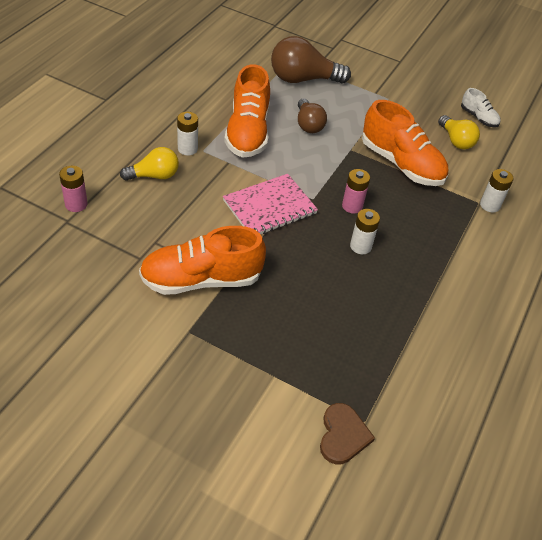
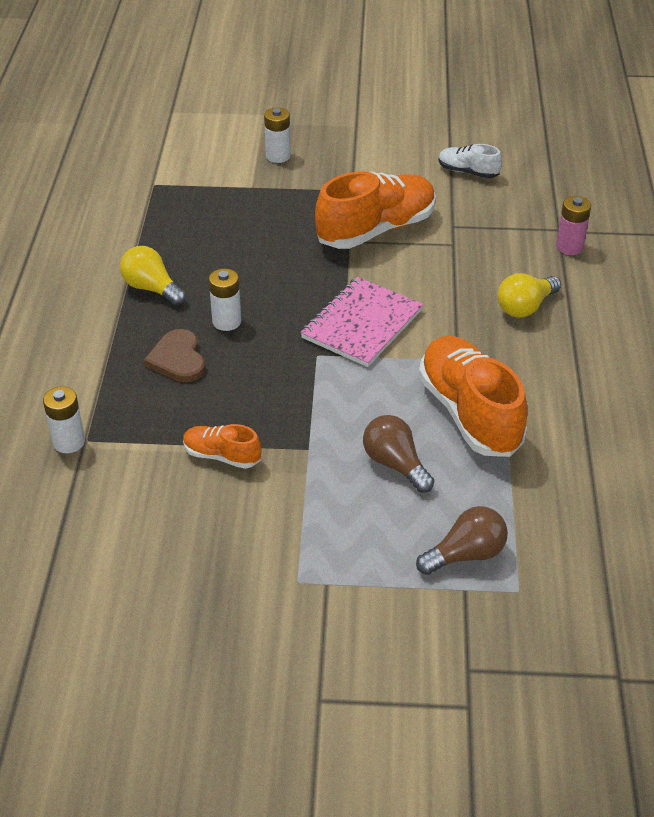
camera: 160 degrees right, 5 degrees down
(187, 149) = (522, 355): white battery -> white battery (278, 156)
(303, 79) = (465, 554): brown light bulb -> brown light bulb, size x0.61
(343, 435) = (169, 171): brown heart -> brown heart (178, 359)
(352, 206) = (262, 365): pink battery -> none
(401, 164) = (222, 456): orange shoe -> orange shoe, size x0.50
(456, 141) = (147, 539): yellow light bulb -> yellow light bulb (152, 288)
(478, 118) = (118, 612): white shoe -> white shoe (468, 172)

